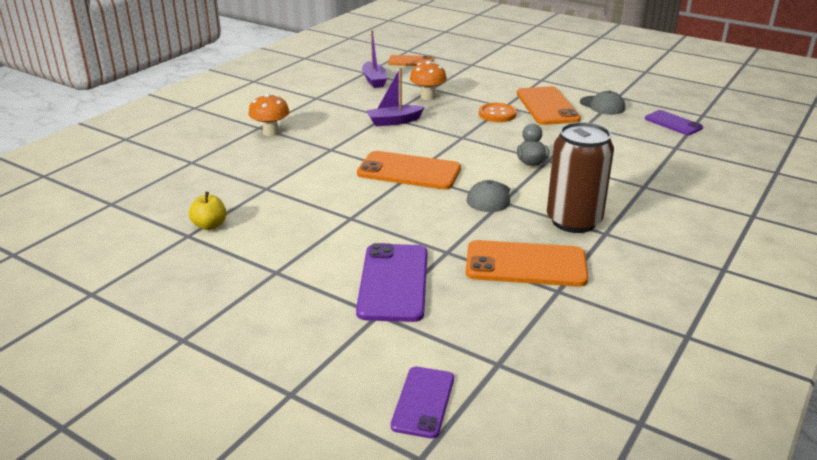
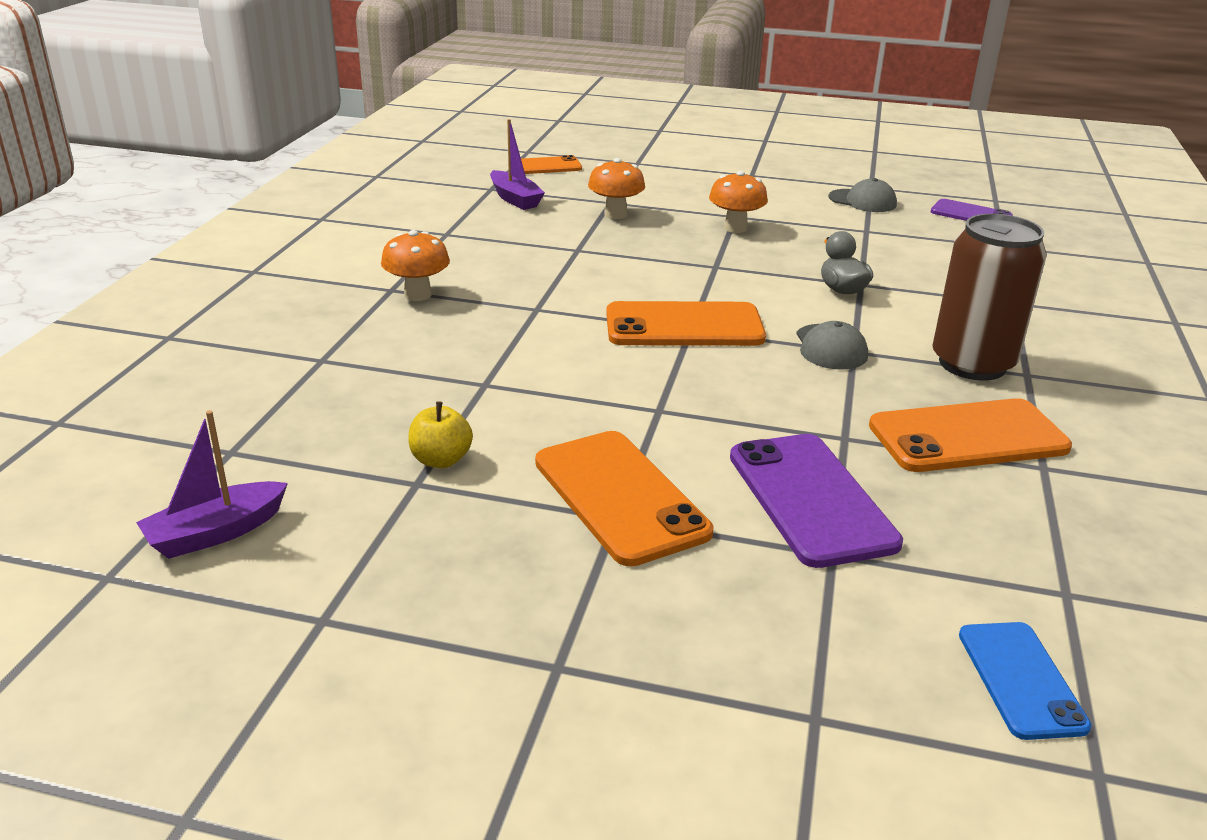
camera: 20 degrees left, 0 degrees up
(394, 121) = (597, 255): purple boat -> purple boat (215, 533)
(423, 402) = (1020, 679): purple phone -> blue phone
(497, 114) = (735, 228): orange button -> orange mushroom
(547, 106) = (792, 210): orange phone -> orange phone (620, 497)

